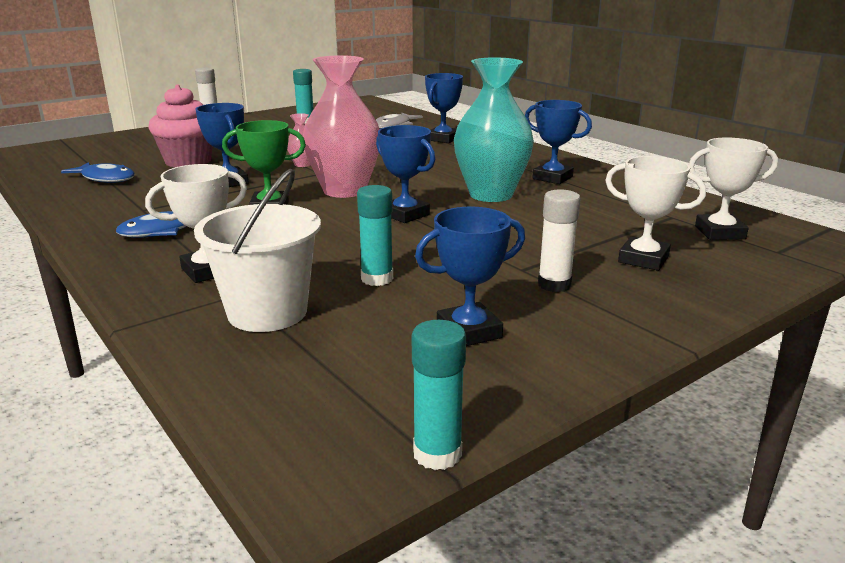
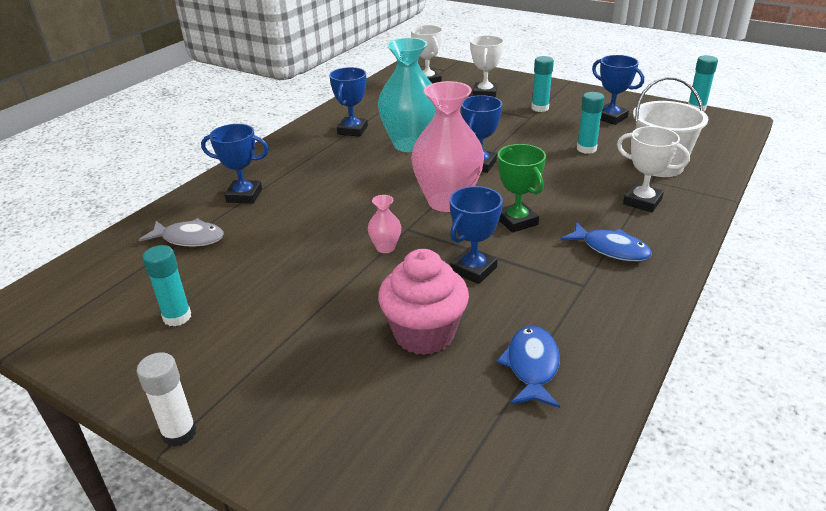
camera: 110 degrees left, 10 degrees up
(554, 285) = (540, 108): white glue stick -> turquoise glue stick

